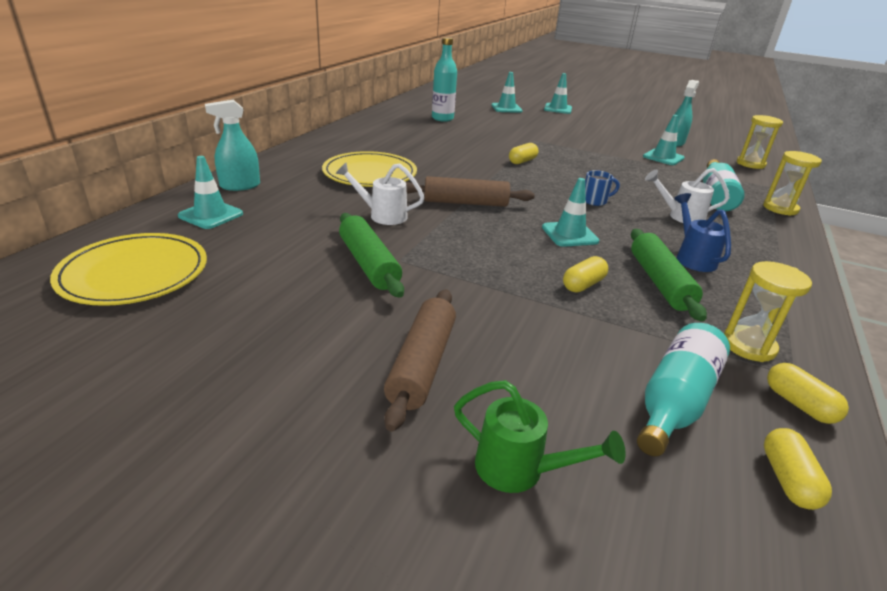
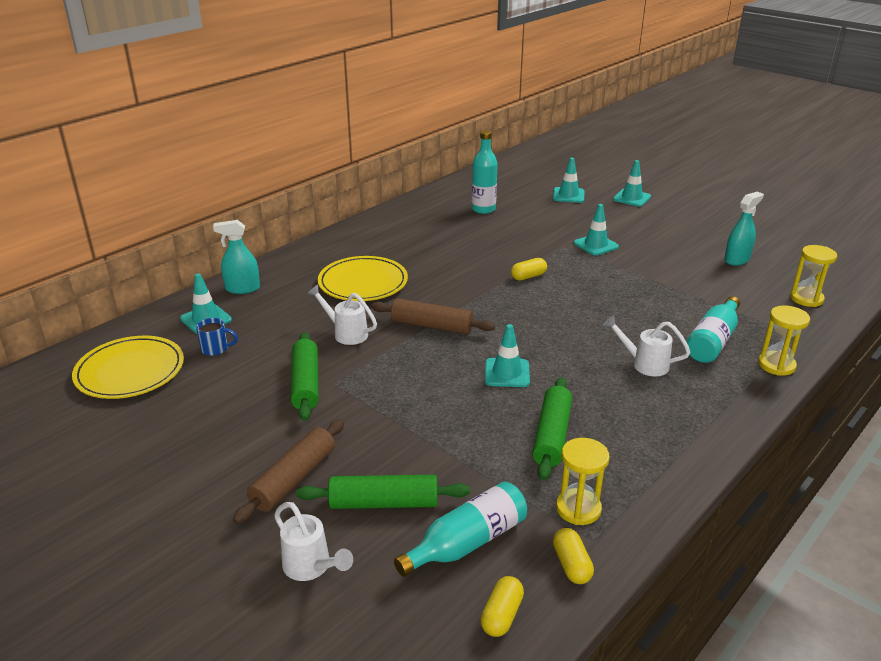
camera: 20 degrees right, 0 degrees up
(520, 470) = (311, 567): green watering can -> white watering can
(548, 373) = (384, 502): none -> green rolling pin
(583, 285) = (476, 428): yellow capsule -> none
(595, 201) = (566, 335): blue mug -> blue mug (216, 349)
(663, 157) = (700, 281): turquoise traffic cone -> turquoise traffic cone (596, 245)
(692, 257) = (610, 414): blue watering can -> none

